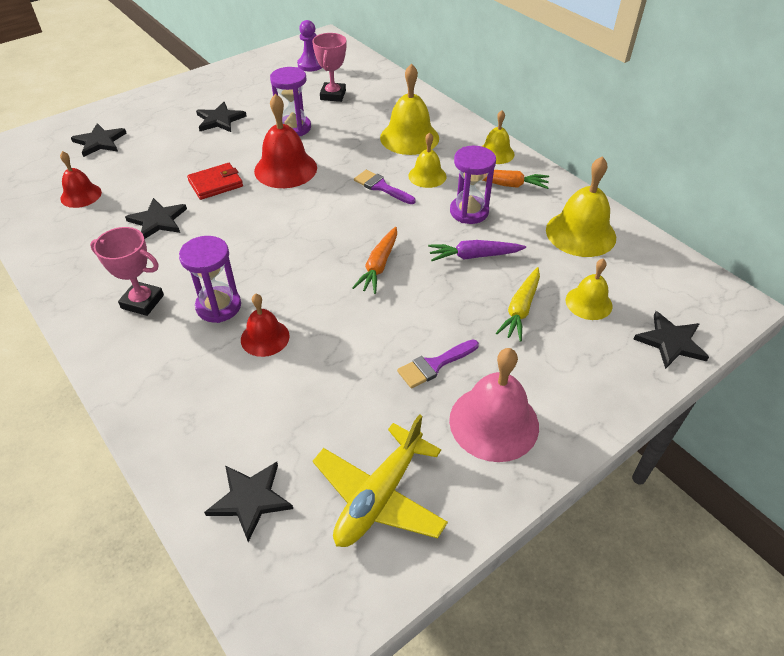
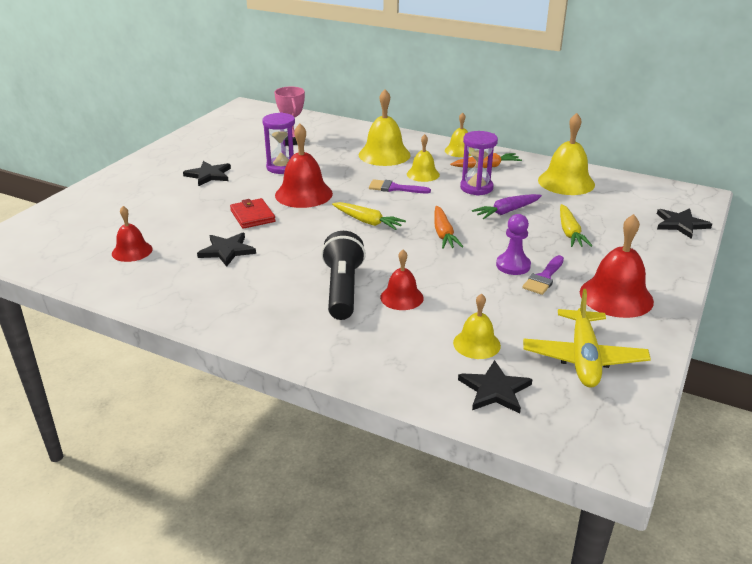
camera: 25 degrees left, 15 degrees down
(100, 142) = (108, 212): black star -> none
(142, 302) = (273, 304): pink trophy -> none
(215, 183) = (252, 216): red wallet -> red wallet turned 60 degrees counterclockwise
(218, 306) = (342, 289): purple hourglass -> black flashlight
(310, 65) = (251, 125): purple pawn -> purple pawn (513, 265)
(316, 224) = (367, 222): none -> yellow carrot
(494, 422) = (616, 296): pink bell -> red bell
(588, 303) = (610, 217): yellow bell -> yellow bell (476, 344)

